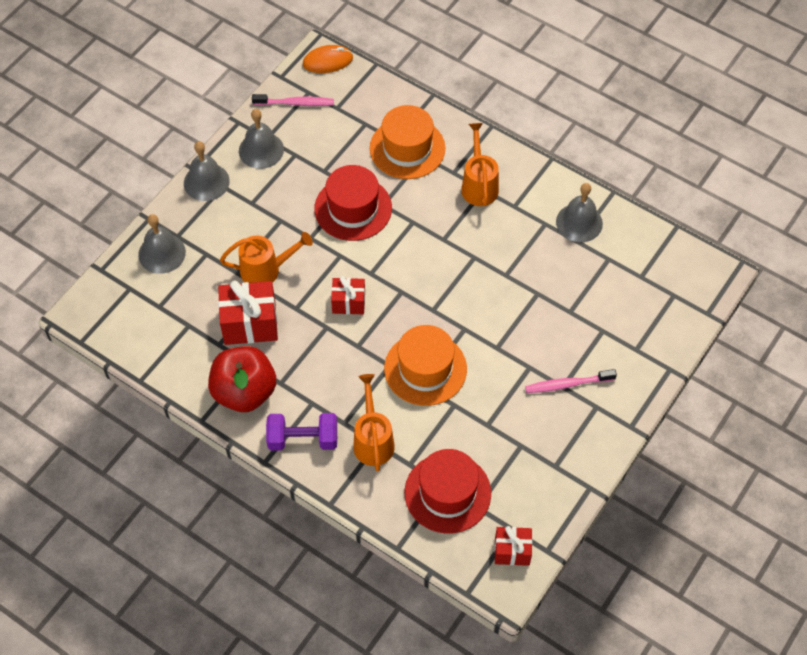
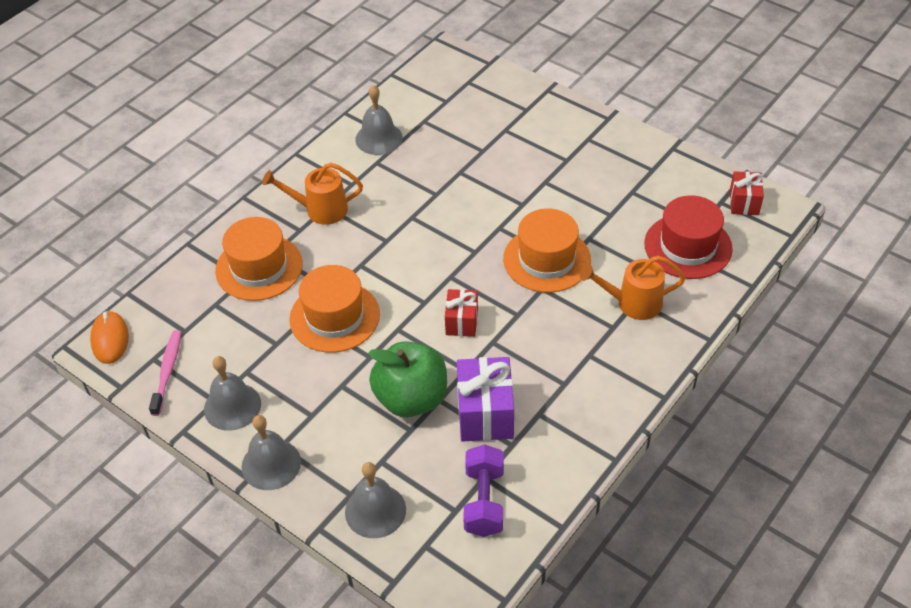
camera: 85 degrees left, 10 degrees down
(244, 392) = (577, 417): red apple -> none
(250, 324) = (485, 414): red gift -> purple gift
(266, 270) = (411, 398): orange watering can -> green apple
(303, 439) = (635, 363): purple dumbbell -> purple dumbbell (484, 501)
(353, 208) = (334, 317): red hat -> orange hat
(568, 384) = (564, 156): pink toothbrush -> none

